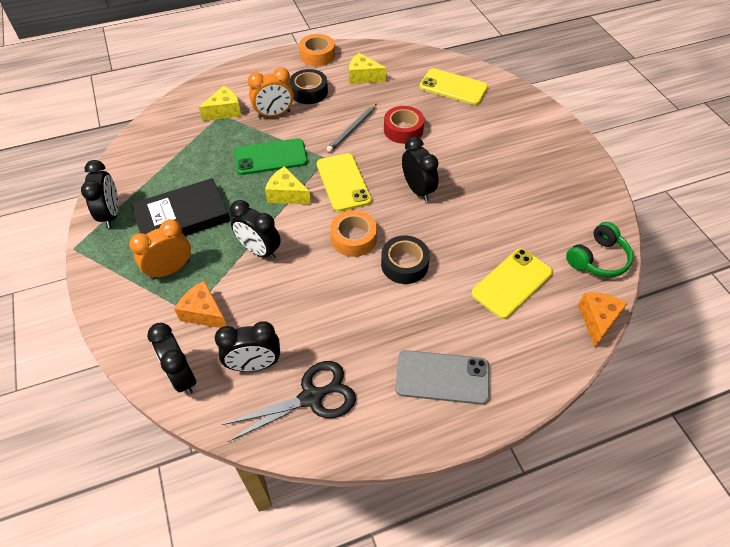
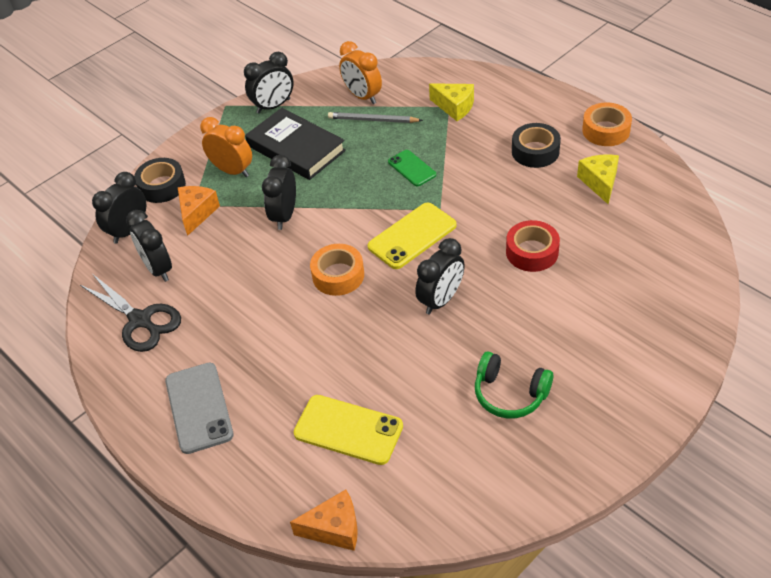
camera: 70 degrees right, 5 degrees down
(270, 157) = (412, 168): green phone -> green phone, size x0.62
(274, 114) = (477, 142): orange clock -> orange clock (362, 96)
(287, 194) = (367, 202): yellow cheese -> none
(352, 129) = (499, 210): grey pencil -> grey pencil (373, 120)
(404, 264) = (325, 328): black tape -> black tape (162, 186)
(453, 87) = (651, 269): yellow phone -> none
(598, 259) = (433, 507): green headphones -> green headphones (510, 394)

